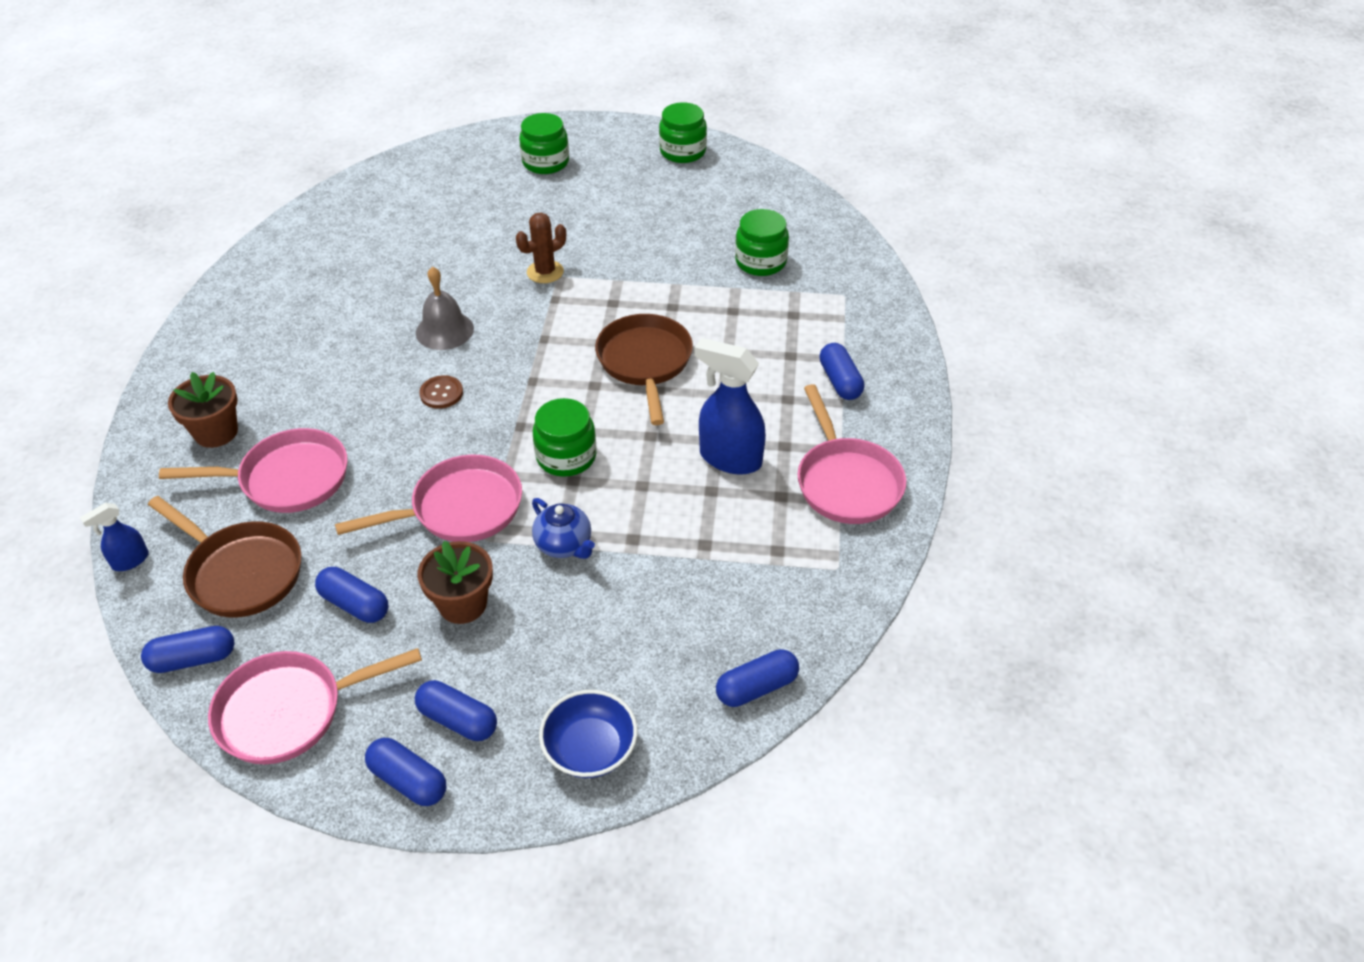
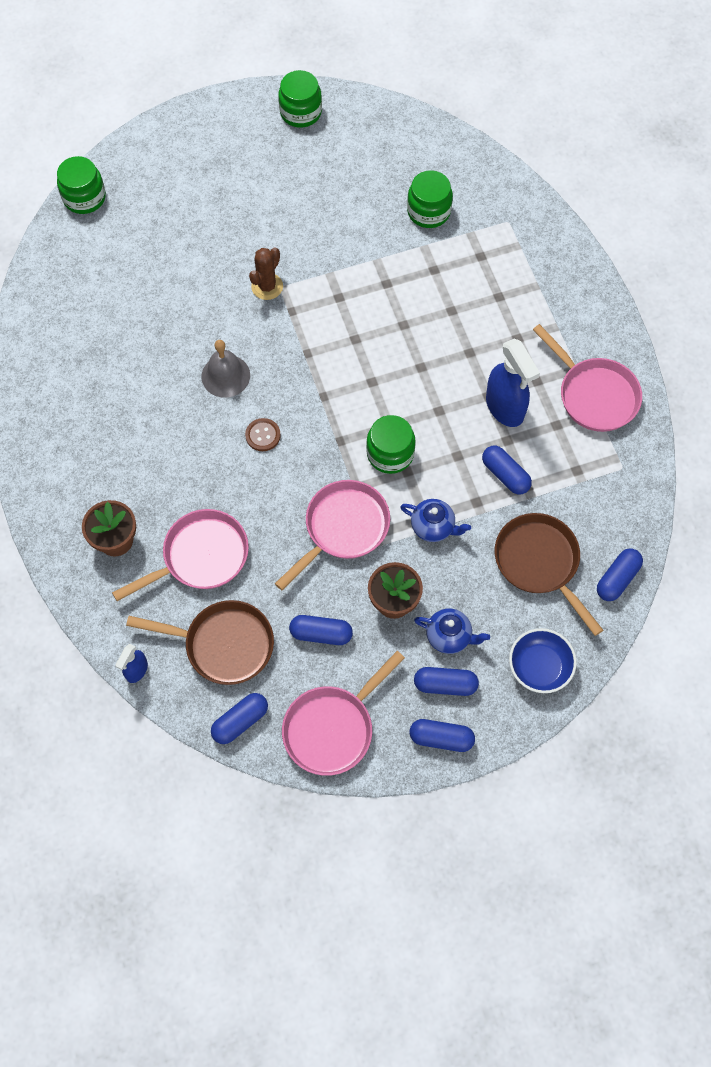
camera: 25 degrees left, 20 degrees up
(501, 668) = (449, 636): none -> blue teapot
(545, 162) = (193, 167): green jar -> green jar (84, 197)
(645, 363) = (397, 346): brown pan -> brown pan (539, 563)
(729, 458) = (505, 407): blue spray bottle -> blue spray bottle turned 120 degrees counterclockwise
(840, 381) = (546, 307): blue capsule -> blue capsule (505, 475)

